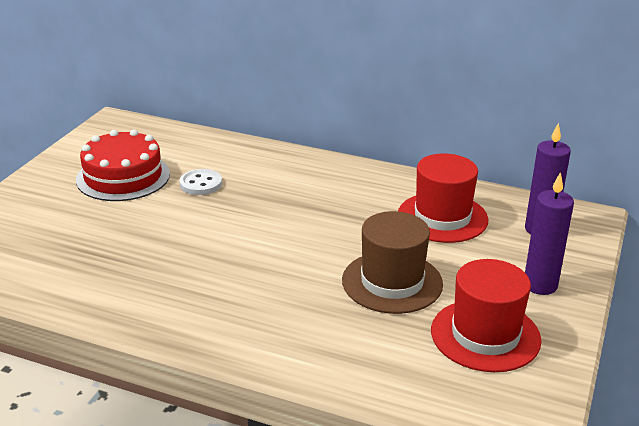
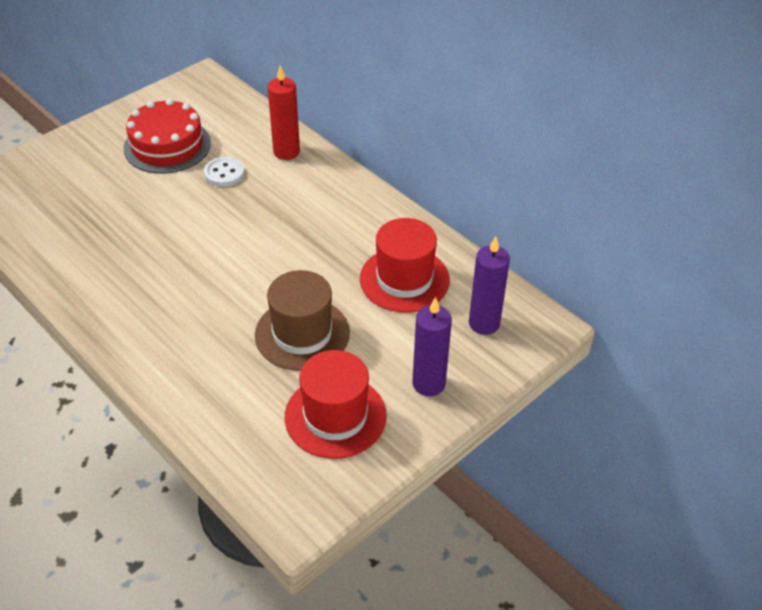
camera: 25 degrees right, 15 degrees up
(246, 155) = (286, 152): none -> red candle

